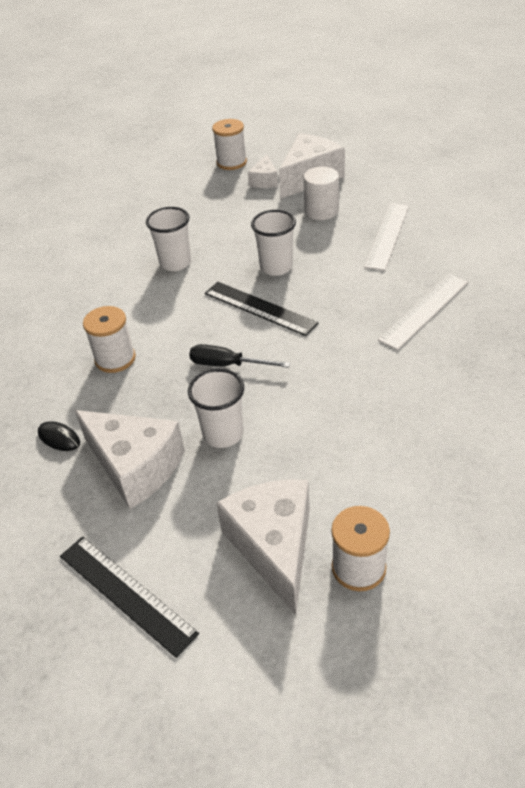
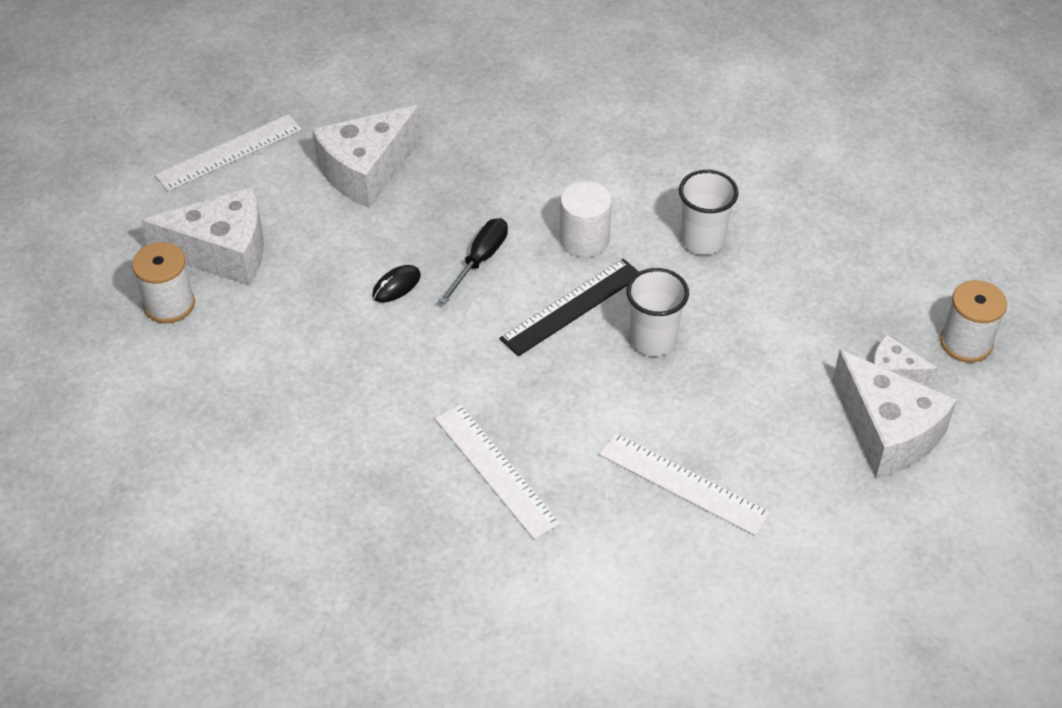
camera: 100 degrees right, 5 degrees up
(59, 438) = (431, 120): black mouse -> black mouse (396, 286)
(115, 359) = (533, 169): white spool -> none
(126, 593) = (229, 152): black ruler -> white ruler
(223, 434) = (376, 239): white cup -> none
(321, 211) = (778, 422): white cylinder -> white cylinder (584, 239)

